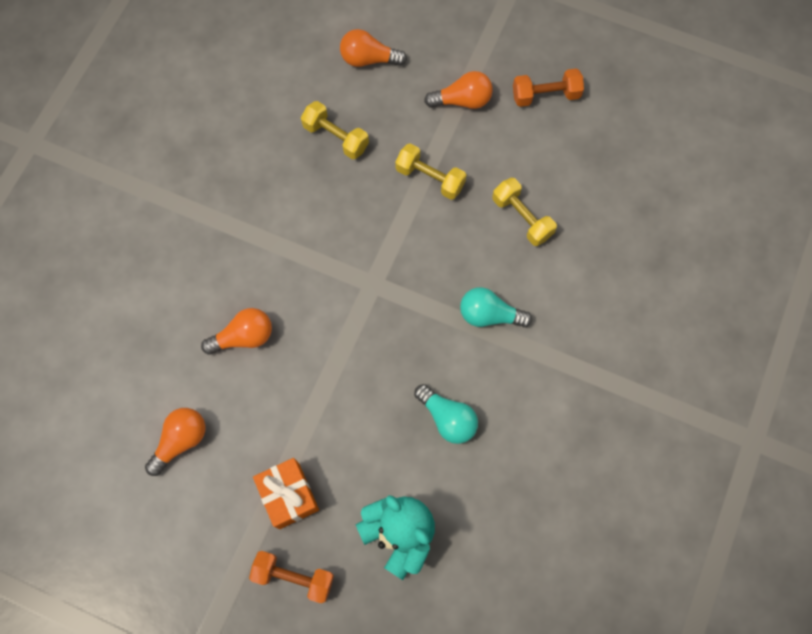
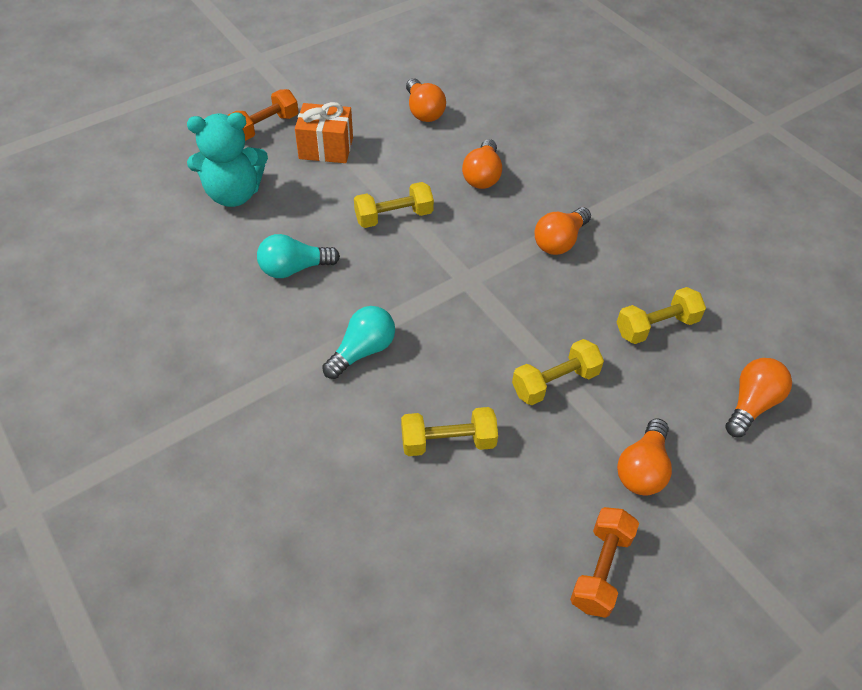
camera: 120 degrees right, 20 degrees down
(288, 238) = (559, 241): none -> orange light bulb
(340, 378) = (394, 217): none -> yellow dumbbell

